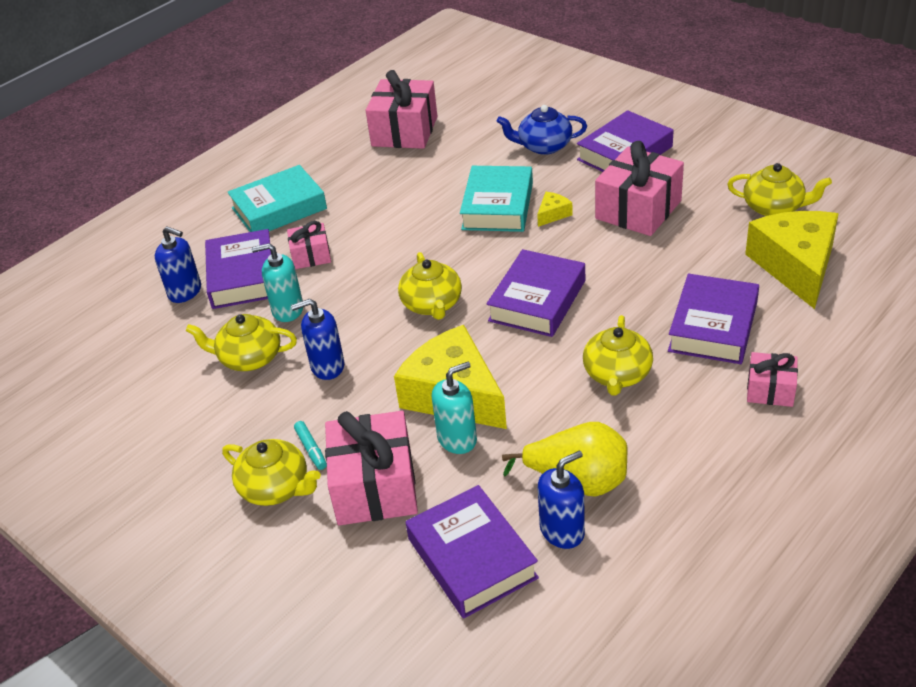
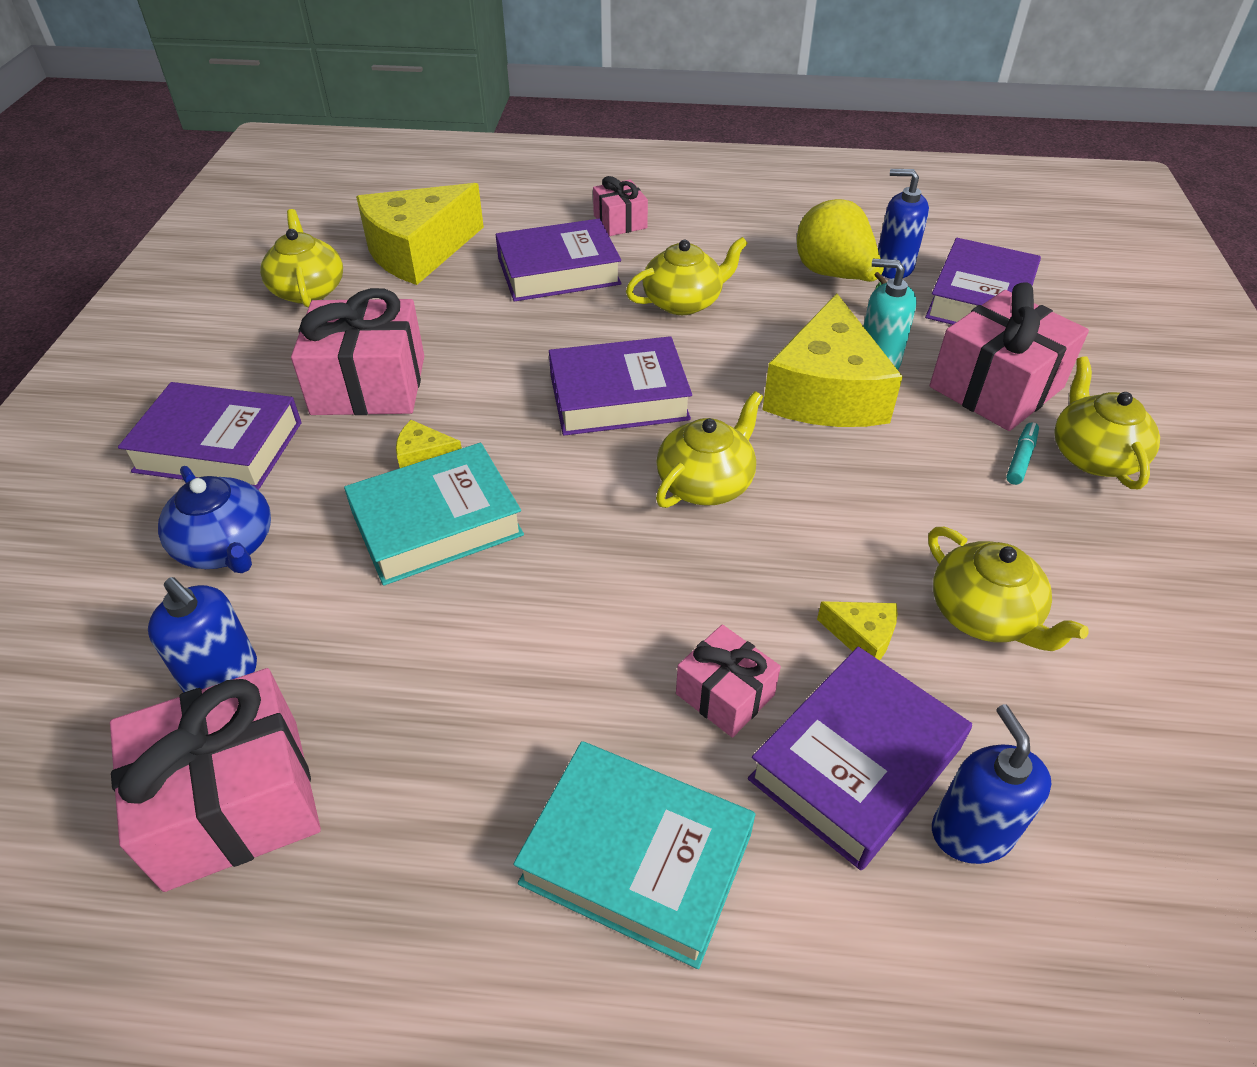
camera: 130 degrees left, 5 degrees up
(287, 310) = (862, 637): turquoise soap dispenser -> yellow cheese
(327, 366) = (905, 520): blue soap dispenser -> blue soap dispenser (222, 676)

